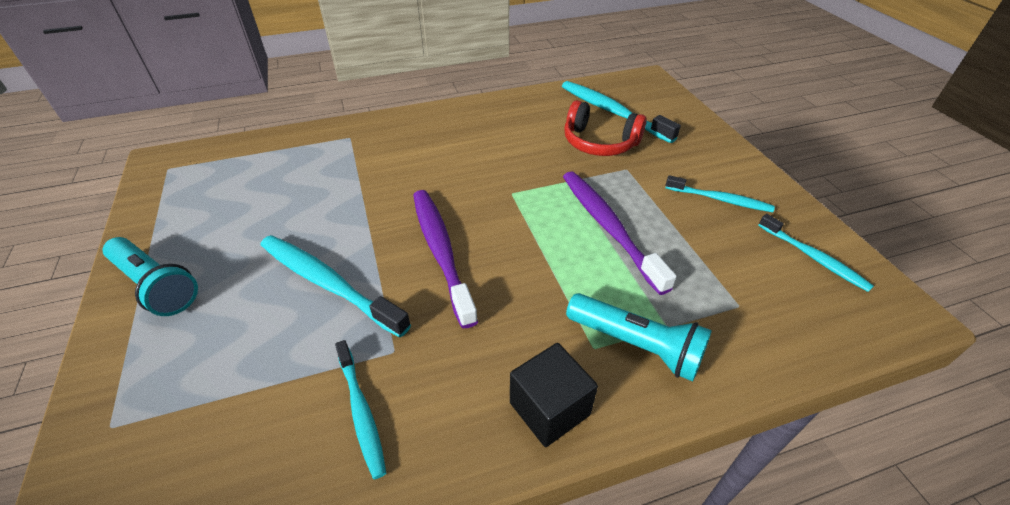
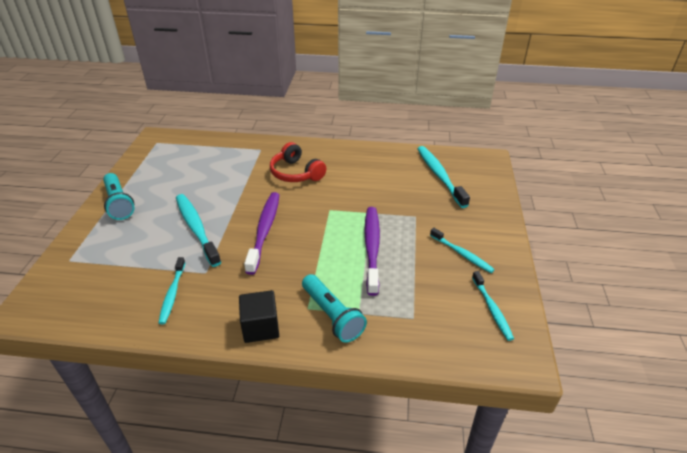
camera: 25 degrees right, 5 degrees down
(599, 143) = (412, 194): red headphones -> red headphones (296, 173)

